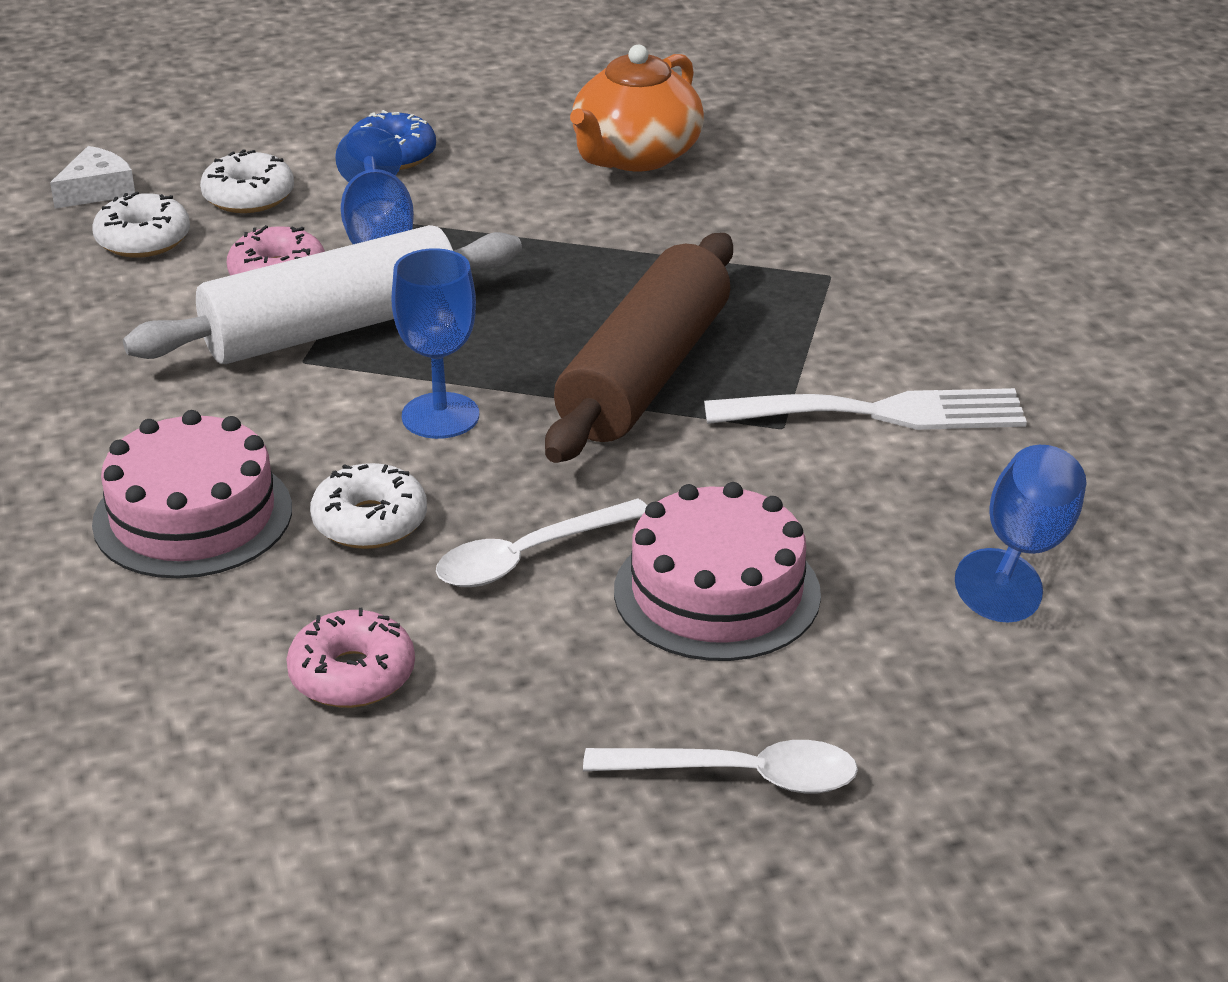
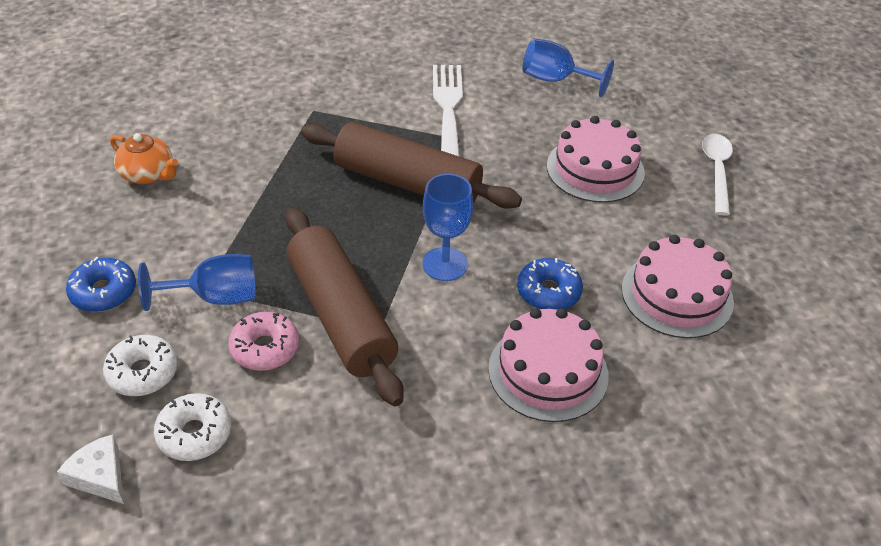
camera: 90 degrees left, 10 degrees up
(332, 328) = (341, 316): white rolling pin -> brown rolling pin
(352, 675) = (677, 295): pink donut -> pink cake
(370, 522) = (548, 292): white donut -> blue donut
(529, 556) = (574, 230): white spoon -> none
(635, 156) = (148, 174): orange teapot -> orange teapot, size x0.65

